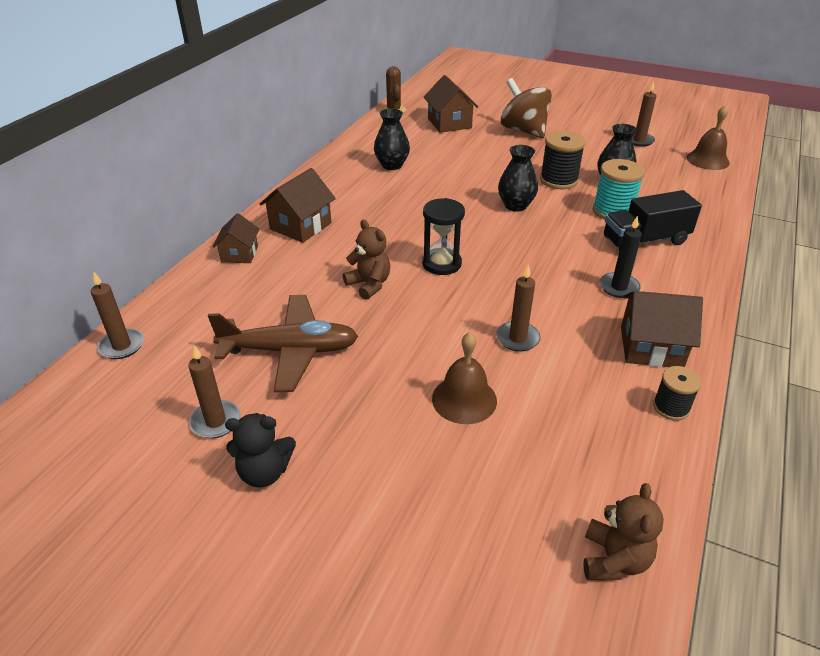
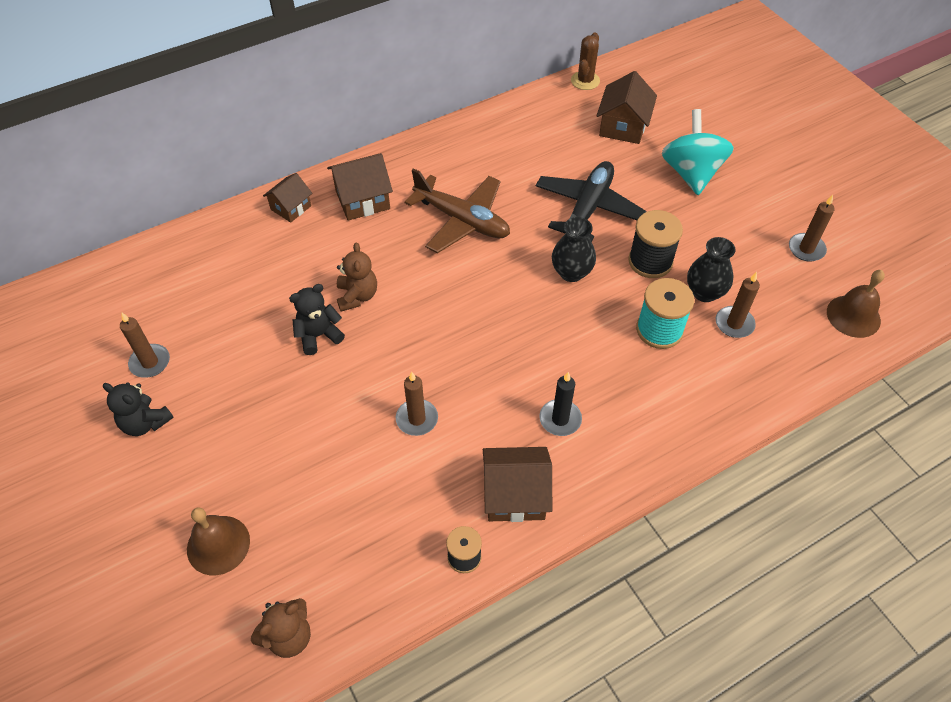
camera: 35 degrees right, 15 degrees up
(122, 346) = (145, 258): brown candle -> brown candle (734, 324)
(290, 351) = (245, 329): brown plane -> brown plane (462, 220)
(366, 324) = (318, 335): none -> black teddy bear
(392, 165) = (508, 161): black vase -> none
(441, 264) = (435, 306): black hourglass -> none
(464, 399) = (321, 448): brown bell -> brown bell (218, 545)
(481, 169) = (588, 208): none -> black plane
(523, 130) = (691, 173): brown spinning top -> turquoise spinning top
(645, 240) = (648, 382): black truck -> none
(651, 347) = (515, 495): brown house -> brown house turned 45 degrees counterclockwise

